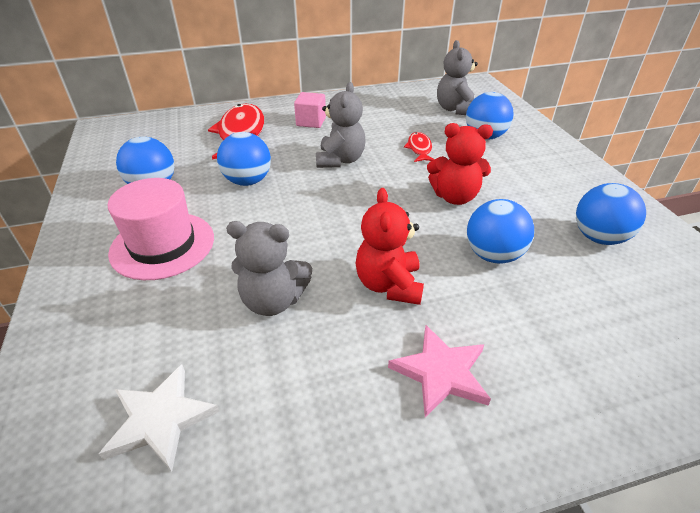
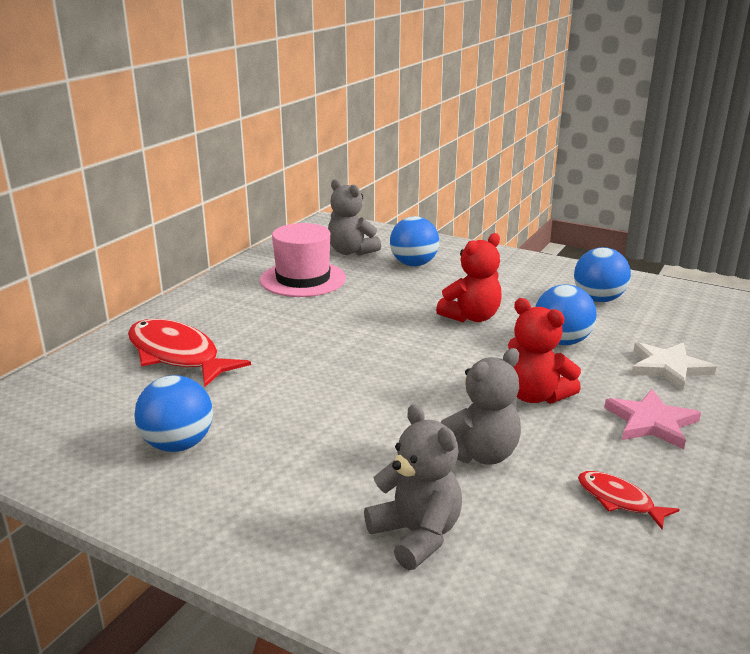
camera: 45 degrees left, 15 degrees down
(160, 419) = (553, 569): white star -> white star (668, 367)
(162, 245) = (303, 479): pink hat -> pink hat (303, 279)
(248, 181) = (275, 389): blue ball -> none
(311, 122) = (233, 313): pink cube -> none
(340, 160) = (329, 332): grey teddy bear -> grey teddy bear (416, 535)
(419, 149) = (380, 294): red fish -> red fish (619, 500)

